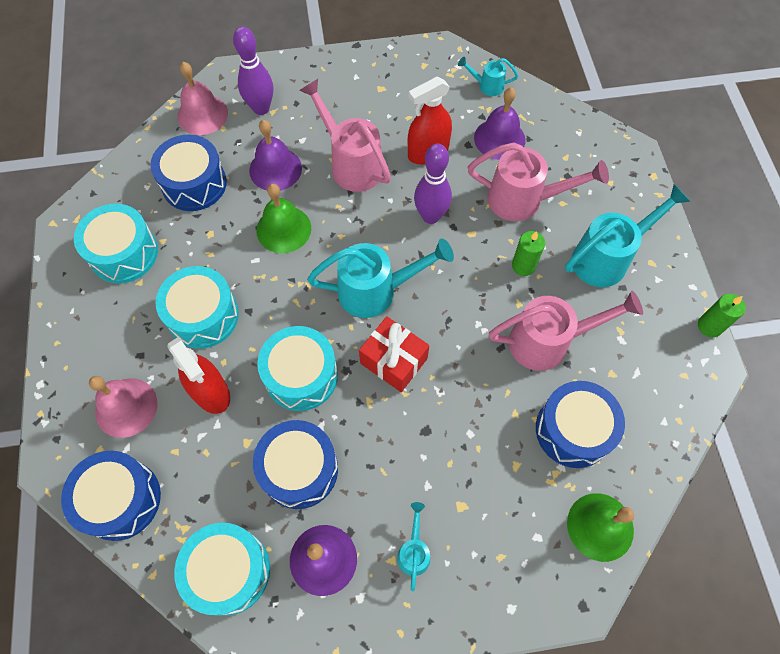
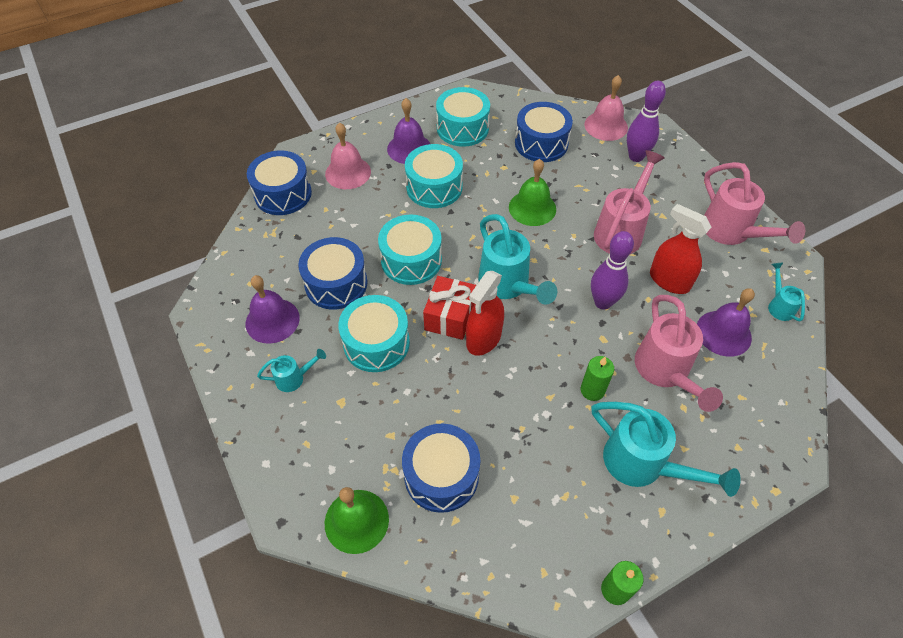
camera: 70 degrees right, 10 degrees down
(211, 392) = (376, 212): red spray bottle -> red spray bottle (484, 338)
(229, 571) = (250, 268): turquoise drum -> turquoise drum (376, 343)
(275, 169) = (584, 184): purple bell -> purple bell (409, 148)
(548, 342) = (522, 432): pink watering can -> pink watering can (731, 232)

